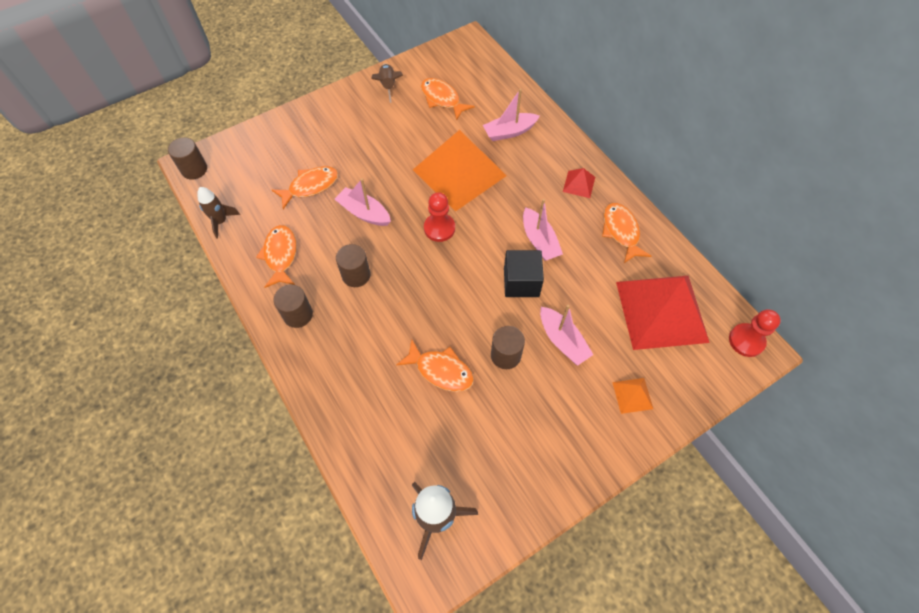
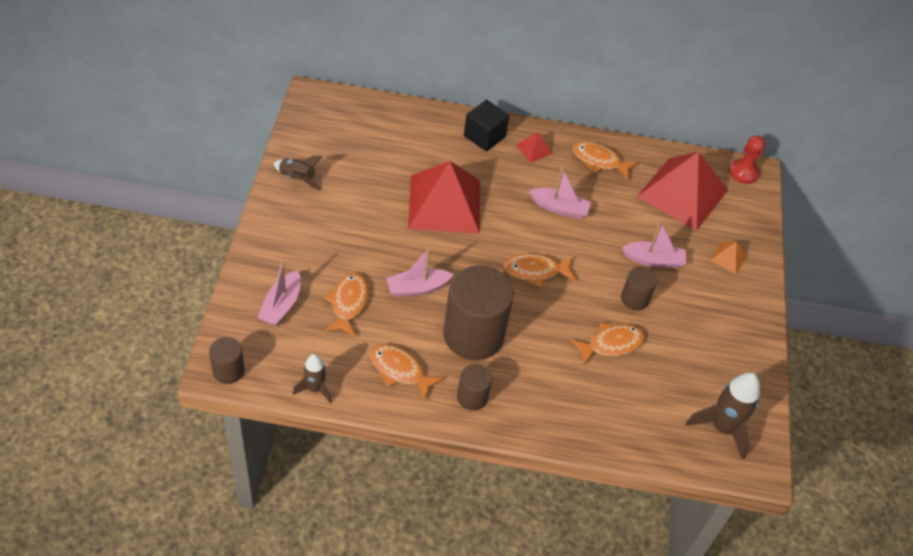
camera: 55 degrees left, 10 degrees down
(356, 275) = (473, 335): brown cylinder -> brown cylinder, size x2.05
(439, 228) = (485, 254): red pawn -> none
(442, 99) = (356, 158): orange fish -> orange fish (535, 271)
(459, 172) = (445, 204): orange pyramid -> red pyramid
(509, 132) = (439, 146): pink boat -> pink boat (281, 305)
(521, 282) = (584, 245): black cube -> black cube (484, 136)

